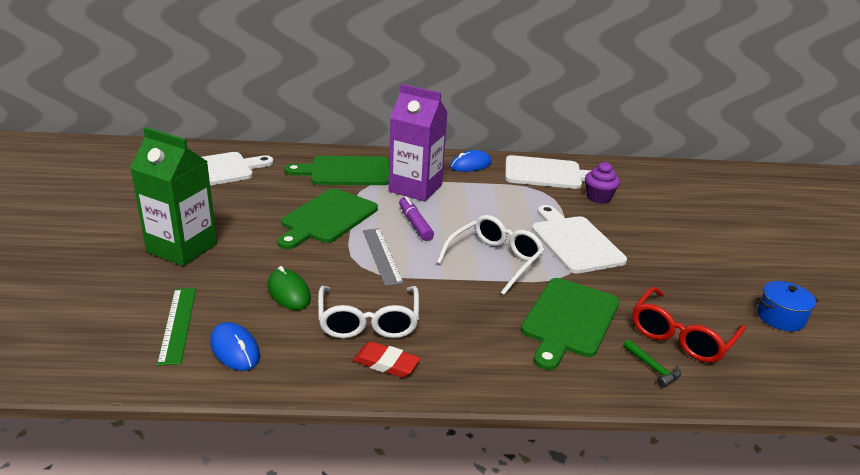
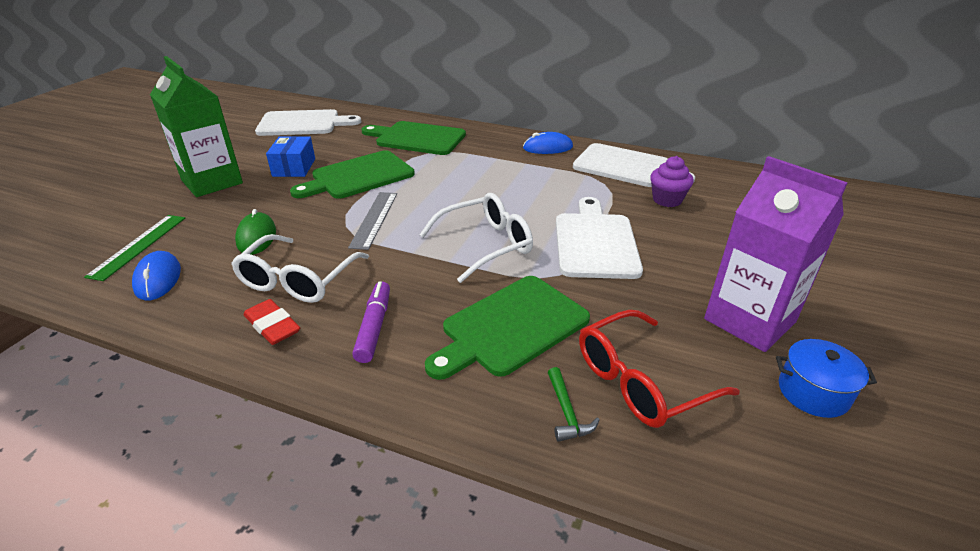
camera: 25 degrees right, 5 degrees up
(253, 219) = (294, 167): none -> blue box
(415, 188) = (469, 162): purple carton -> purple carton (749, 321)
(415, 224) = (436, 195): purple marker -> purple marker (374, 327)

